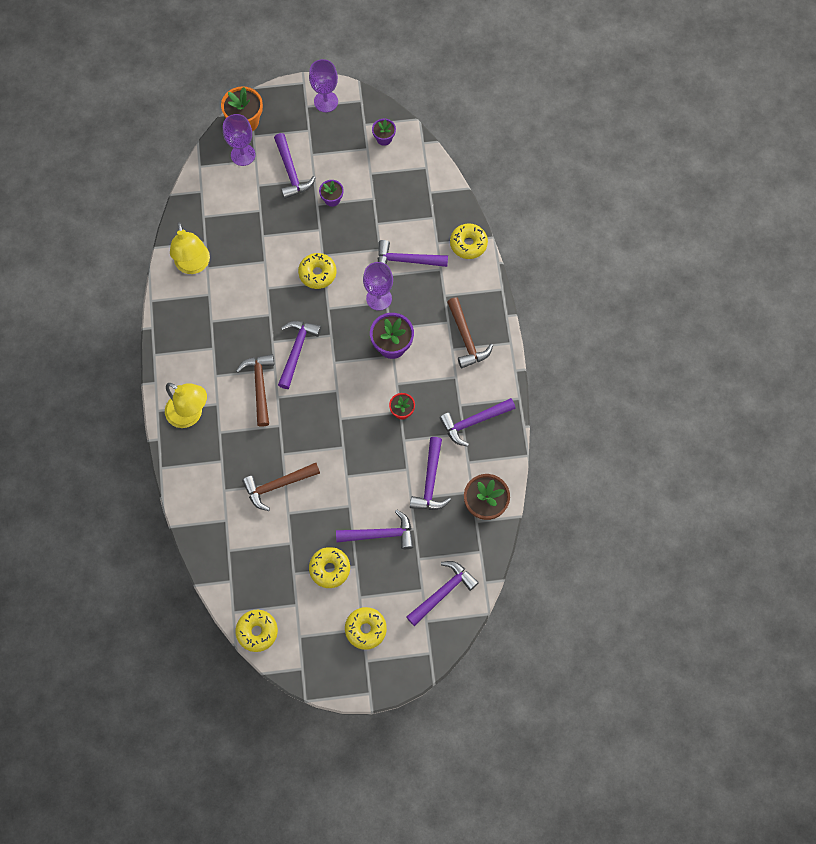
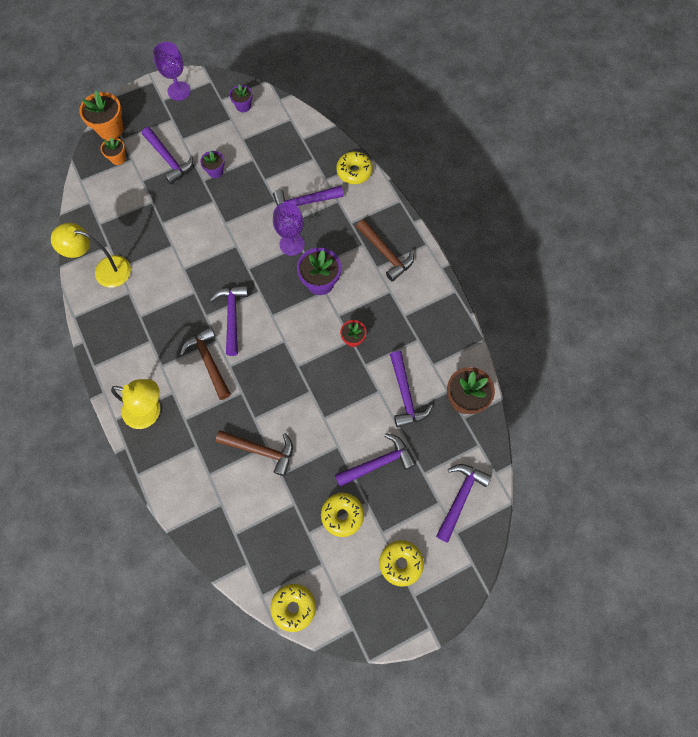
camera: 20 degrees left, 0 degrees up
(194, 265) = (105, 270): yellow lamp -> yellow lamp turned 135 degrees clockwise
(243, 155) = (118, 158): purple goblet -> orange flower pot
(278, 485) = (261, 450): brown hammer -> brown hammer turned 120 degrees counterclockwise
(317, 273) = (226, 240): yellow donut -> none
(474, 421) = (423, 326): purple hammer -> none

